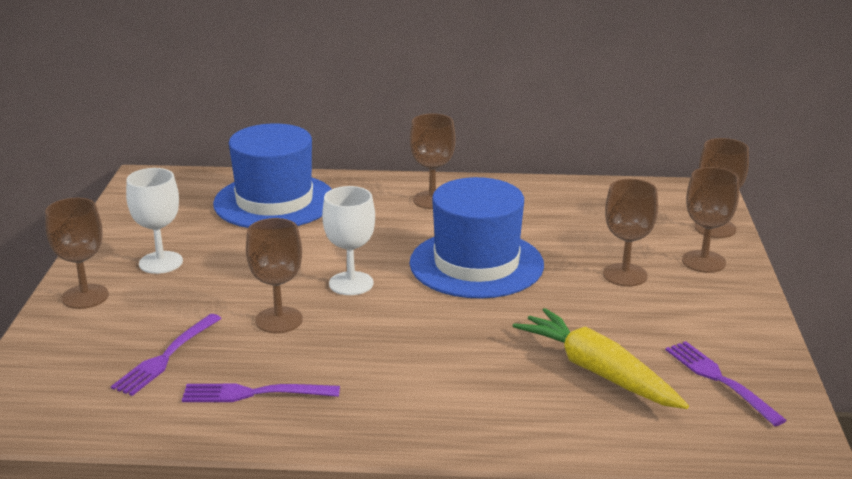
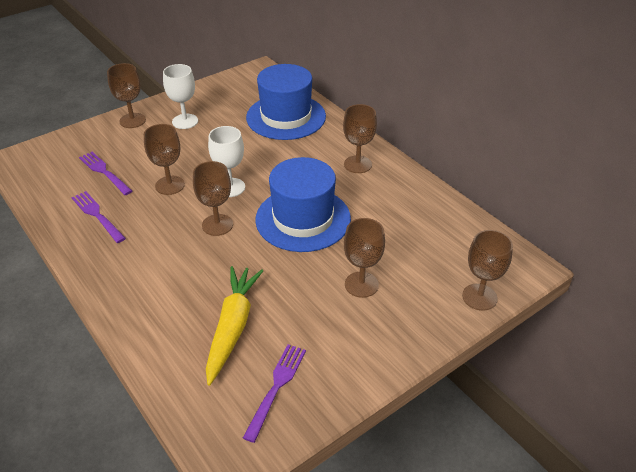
camera: 50 degrees right, 15 degrees up
(166, 357) = (104, 172): purple fork -> purple fork turned 60 degrees clockwise
(703, 262) = (423, 312): brown goblet -> brown goblet (217, 225)

